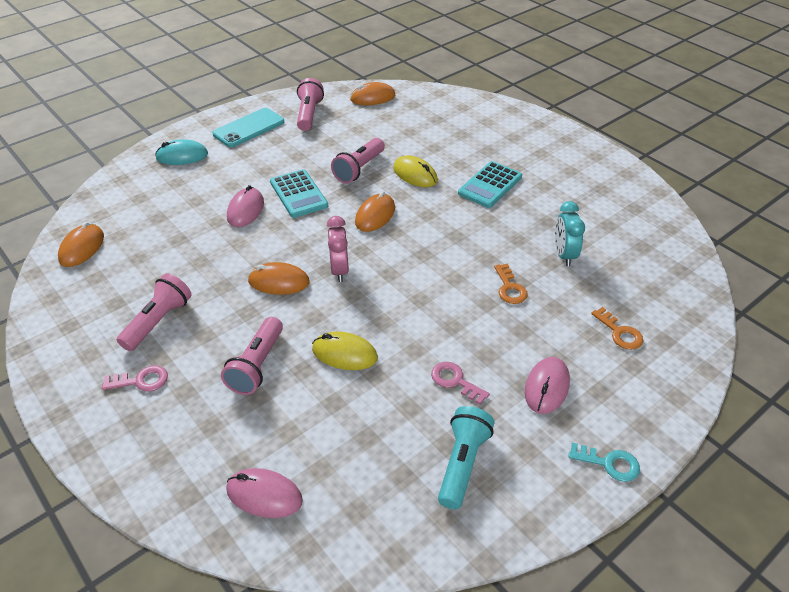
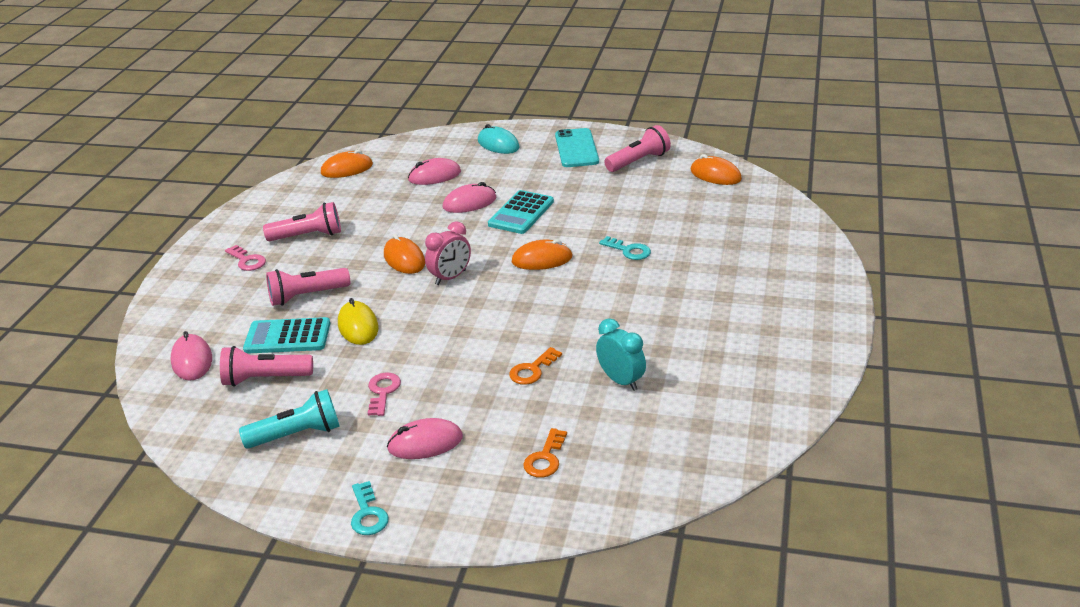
camera: 55 degrees right, 10 degrees down
(176, 208) = (434, 176): none -> pink mouse
(249, 128) = (576, 148): turquoise phone -> turquoise phone turned 75 degrees clockwise
(359, 169) = (596, 221): pink flashlight -> pink flashlight (265, 379)
(415, 174) = (628, 250): yellow mouse -> turquoise key
(490, 185) = (672, 295): turquoise calculator -> turquoise calculator (287, 337)
(564, 255) = (621, 381): turquoise clock -> turquoise clock turned 90 degrees clockwise

